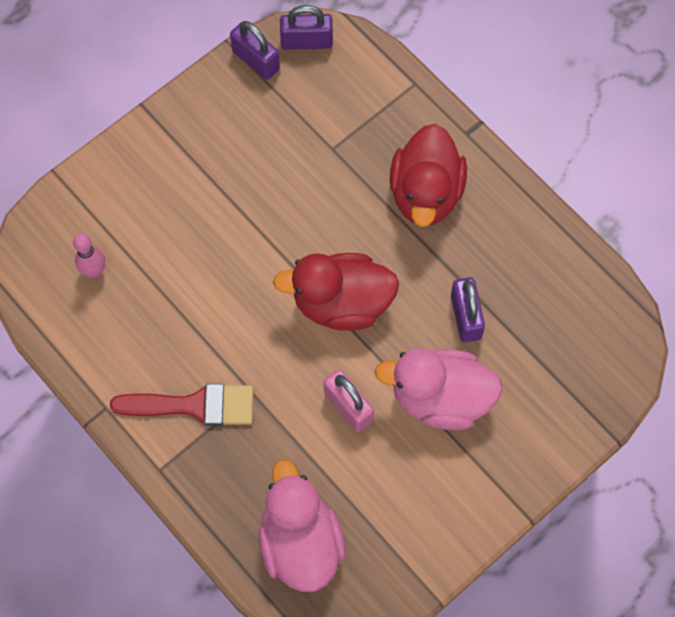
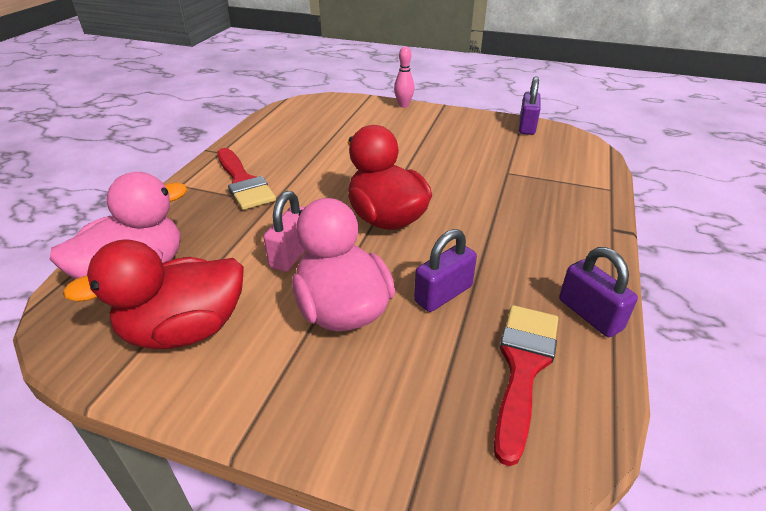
camera: 60 degrees right, 30 degrees down
(94, 271) = (317, 121): pink bowling pin -> pink bowling pin (403, 105)
(306, 41) = (568, 138): purple padlock -> purple padlock (589, 314)
(426, 193) = (531, 226): red duck -> red duck (185, 330)
(561, 311) = (523, 367): none -> red brush

